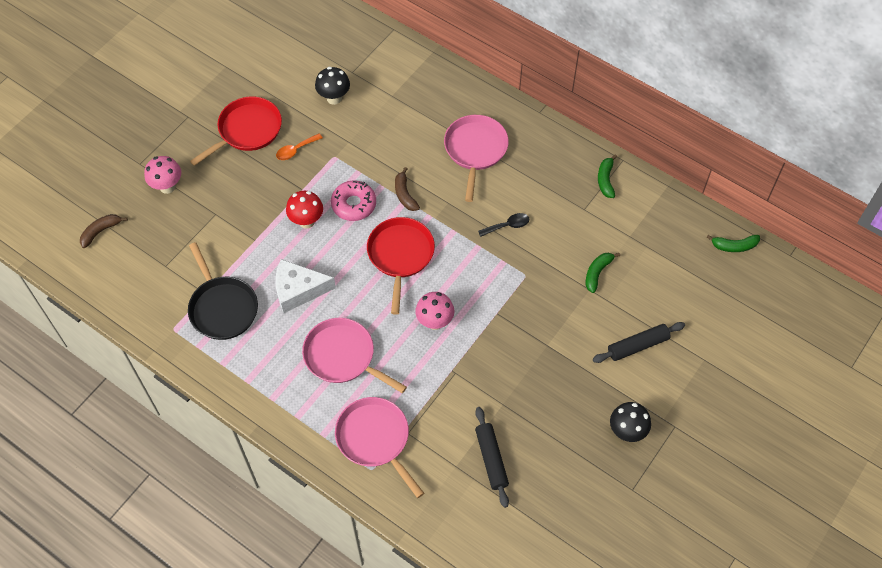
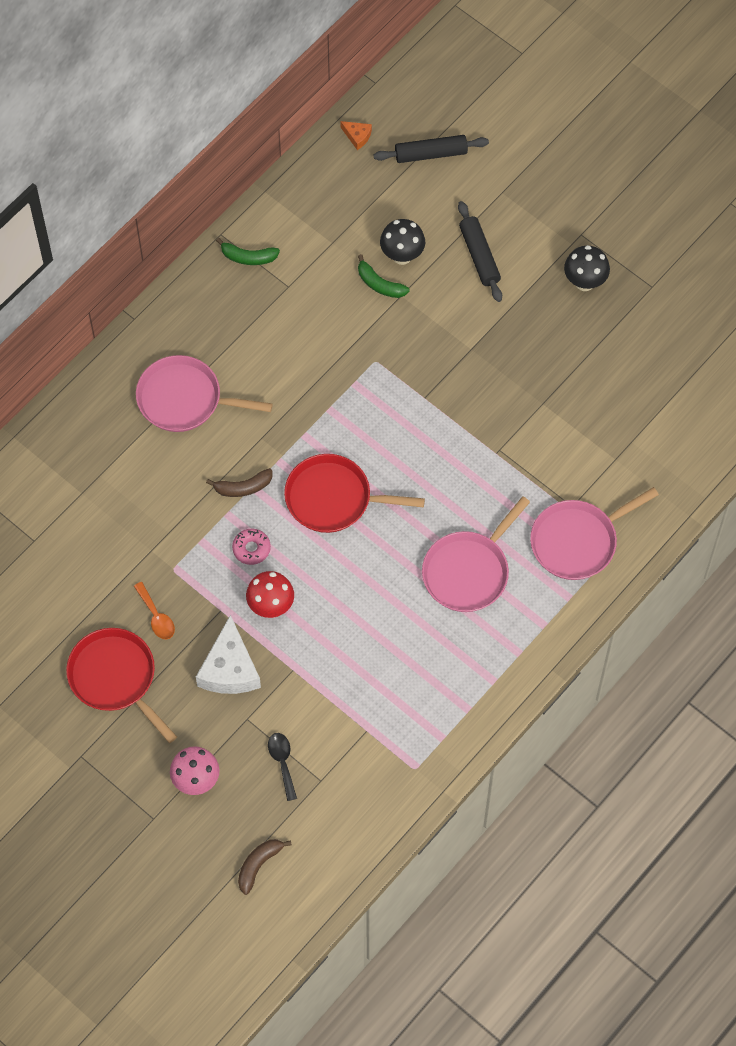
camera: 85 degrees left, 5 degrees up
(101, 231) = (258, 865): brown banana -> brown banana turned 75 degrees clockwise
(222, 308) = (389, 709): black pan -> none
(298, 290) = (372, 619): white cheese -> white cheese (229, 669)
(334, 98) = (76, 565): black mushroom -> black mushroom (402, 256)
(354, 204) = (251, 549): pink donut -> pink donut, size x0.65
(435, 322) = (430, 466): pink mushroom -> none
(491, 459) = (609, 422): black rolling pin -> black rolling pin (431, 154)
(507, 226) = (303, 373): black spoon -> black spoon (282, 762)
(734, 246) = (357, 136): green banana -> orange cheese

